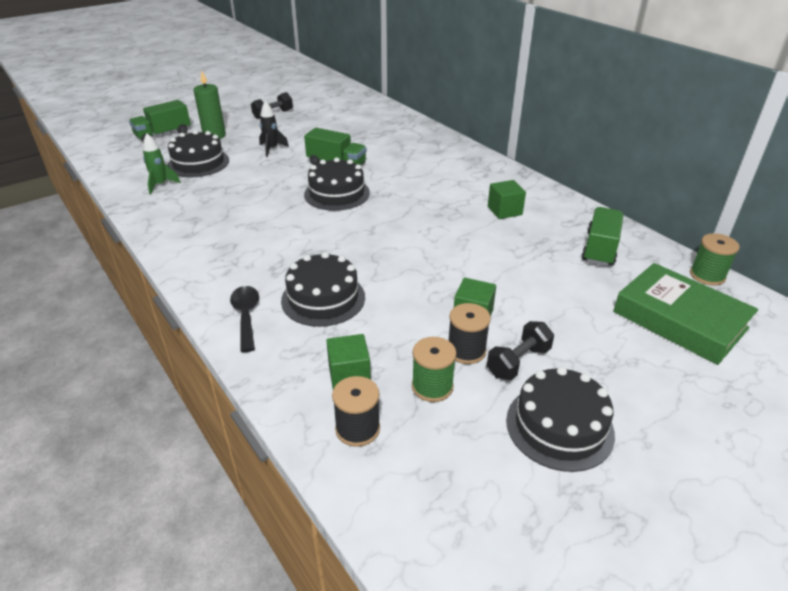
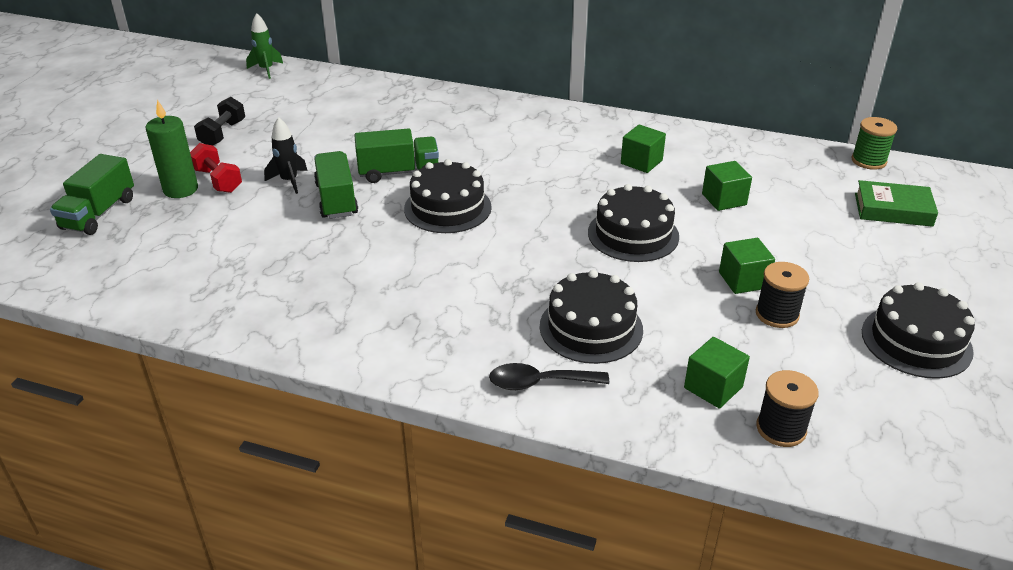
camera: 35 degrees left, 0 degrees up
(160, 185) = (204, 282): green rocket -> green rocket (266, 70)
(198, 163) = (214, 234): black cake -> black cake (633, 234)
(237, 137) = (218, 180): none -> red dumbbell
(246, 316) = (539, 383): black spoon -> black spoon turned 45 degrees counterclockwise
(432, 386) = (791, 360): green spool -> none
(518, 362) = (827, 303): black dumbbell -> none
(534, 257) = (724, 199): none -> green cube
(600, 249) = (765, 169): green truck -> green truck (336, 199)
(679, 320) = (893, 209): green book -> green book, size x0.65

